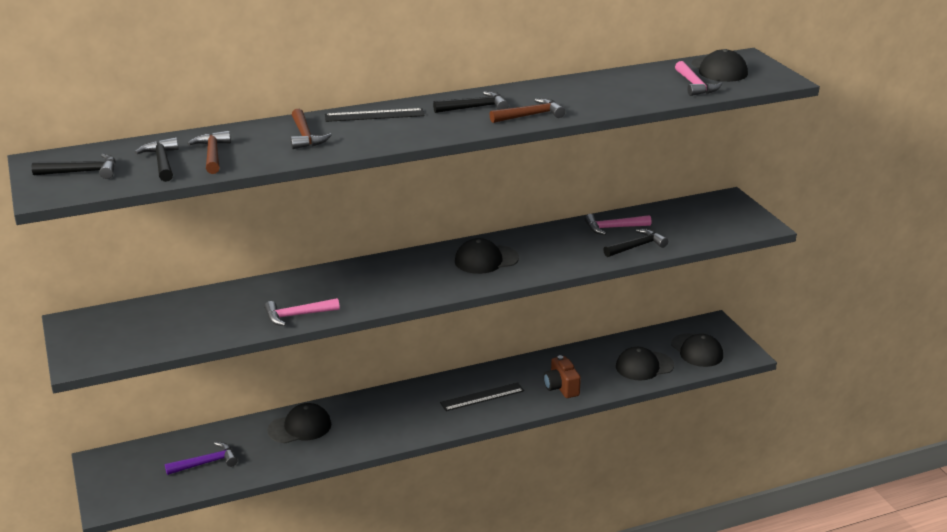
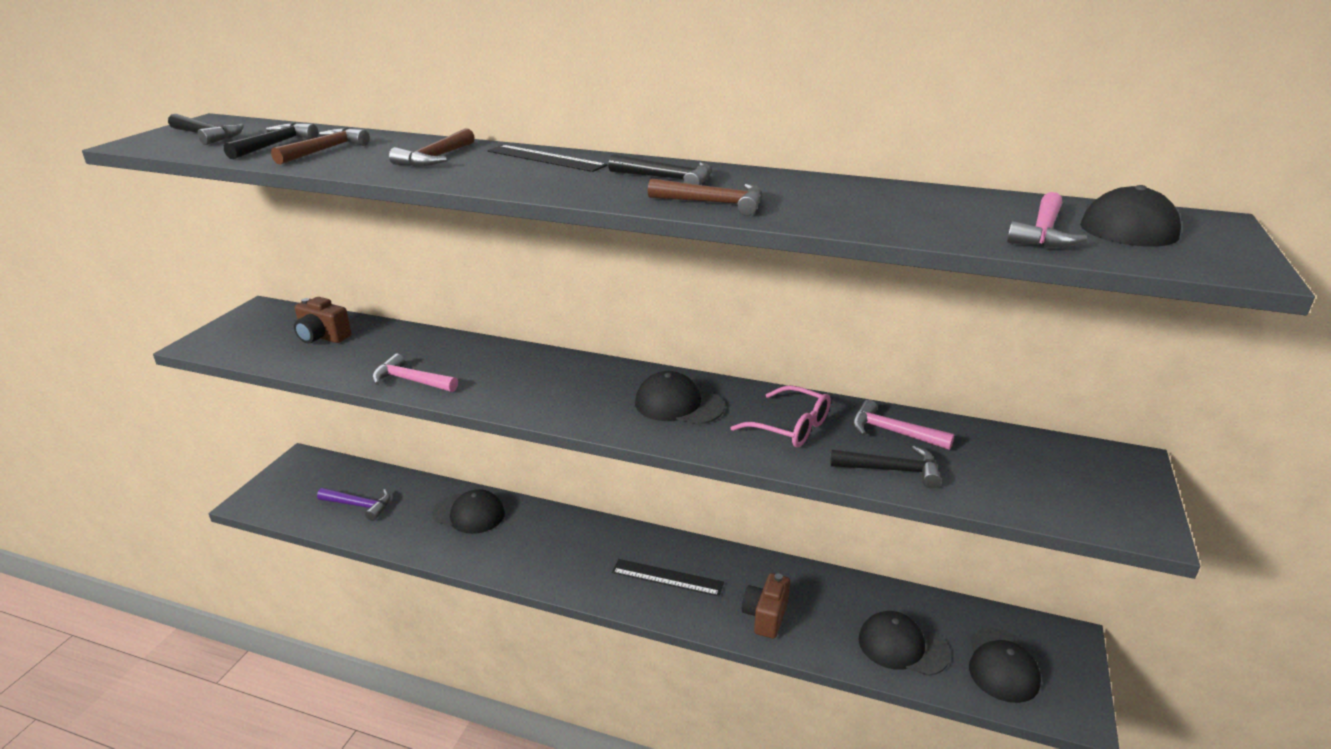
camera: 40 degrees right, 0 degrees up
(171, 318) = (322, 337): none -> brown camera
(561, 246) = (789, 427): none -> pink glasses

